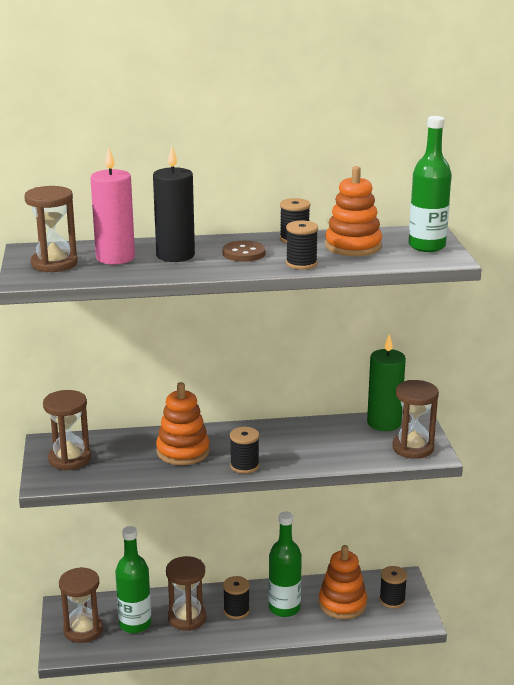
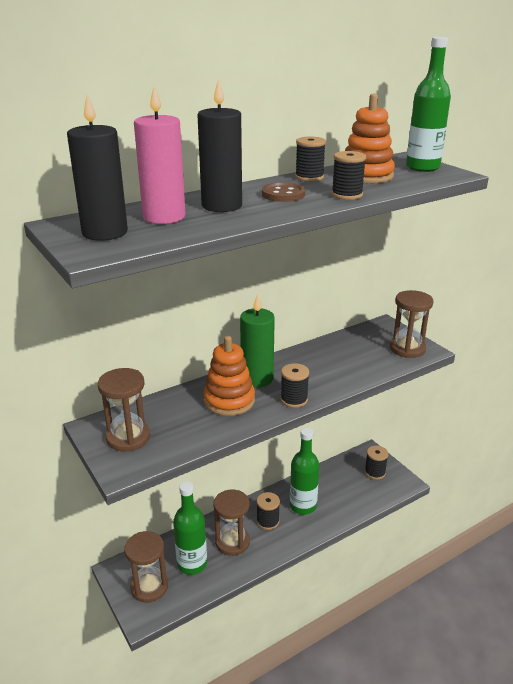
camera: 25 degrees left, 5 degrees up
(54, 264) = (105, 233): brown hourglass -> black candle
(342, 604) = (342, 487): orange stacking toy -> none
(384, 423) = (366, 334): green candle -> green candle (257, 378)

